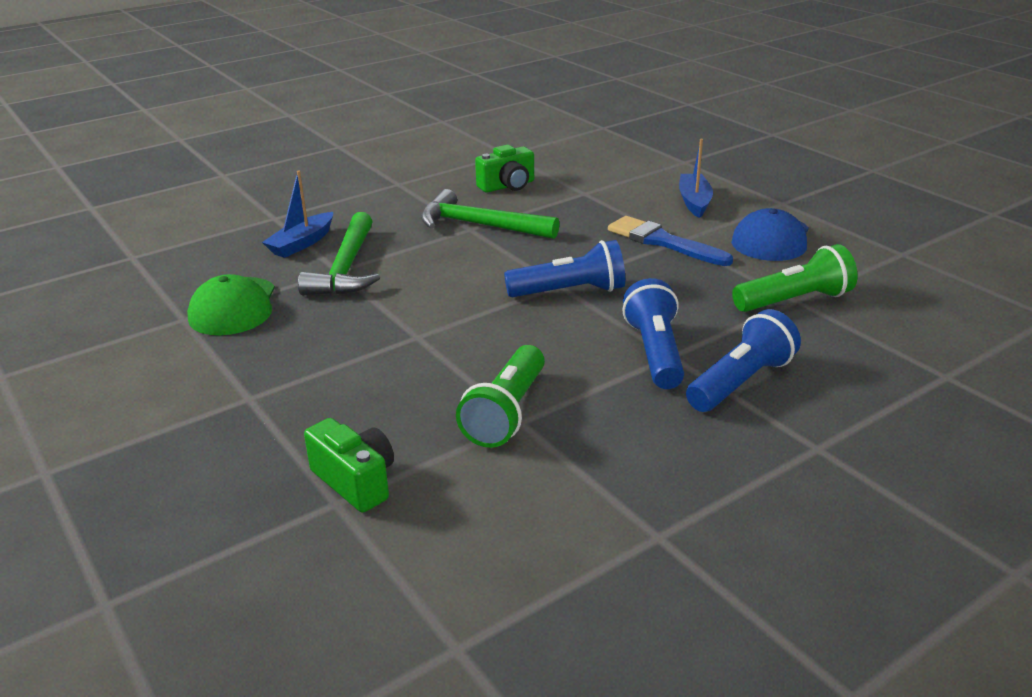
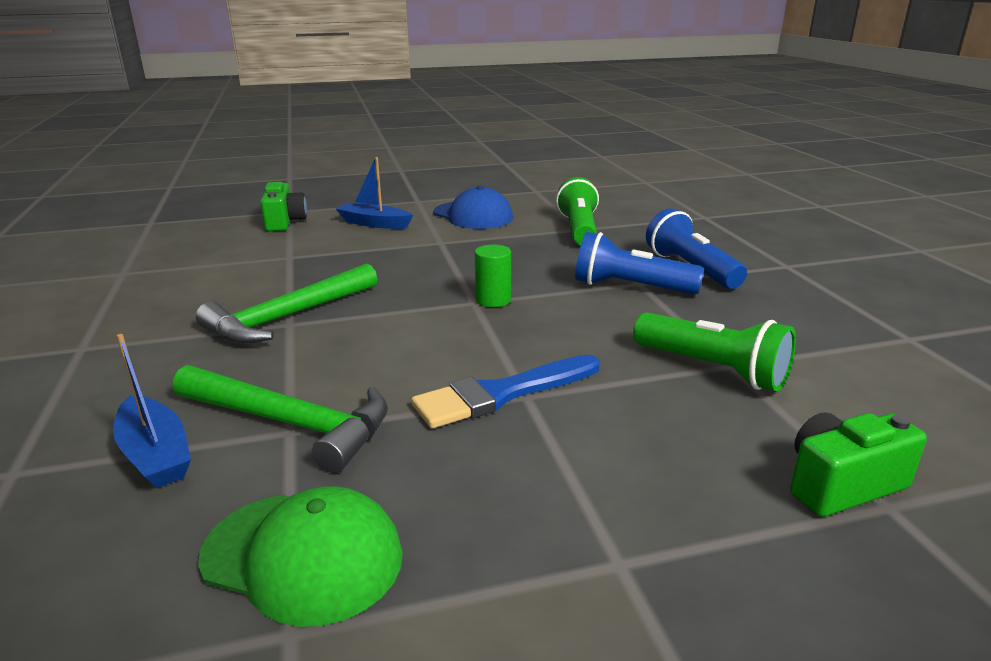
camera: 70 degrees left, 5 degrees down
(507, 186) = (209, 286): green camera -> green camera (284, 222)
(570, 292) = (493, 300): blue flashlight -> green cylinder
(663, 242) = (435, 247): blue brush -> blue brush (501, 394)

